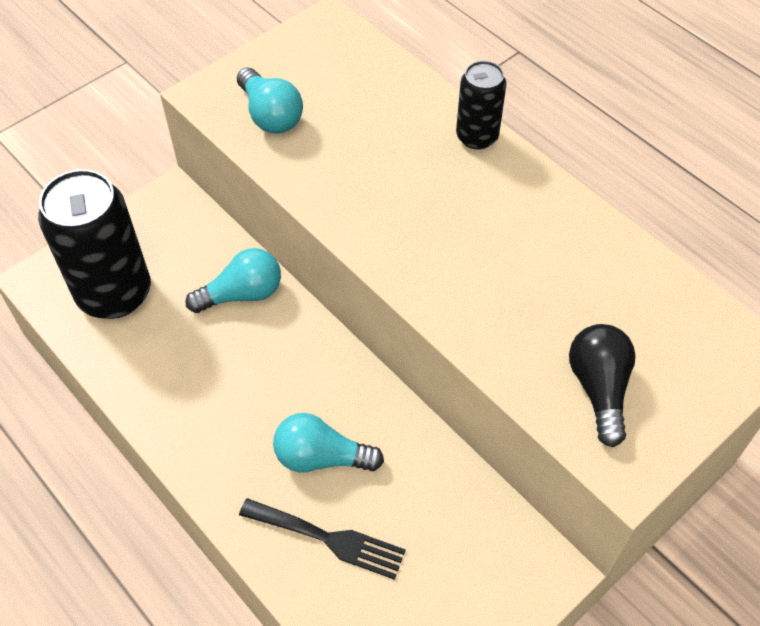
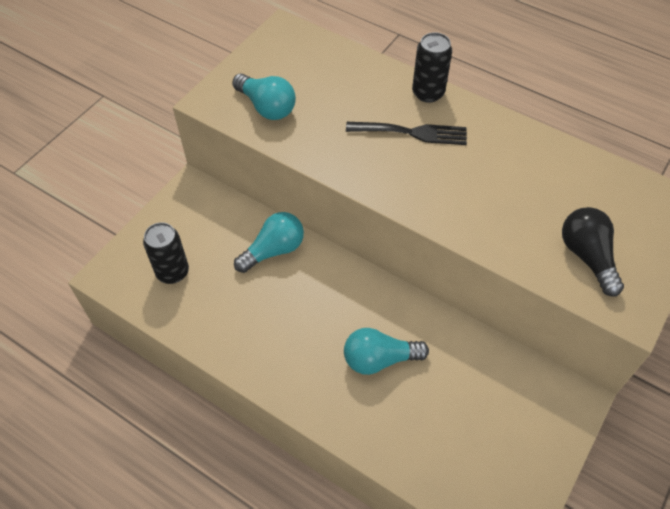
camera: 15 degrees left, 0 degrees up
(114, 293) = (172, 272): black can -> black can, size x0.54
(329, 539) = (407, 419): black fork -> black fork (412, 133)

